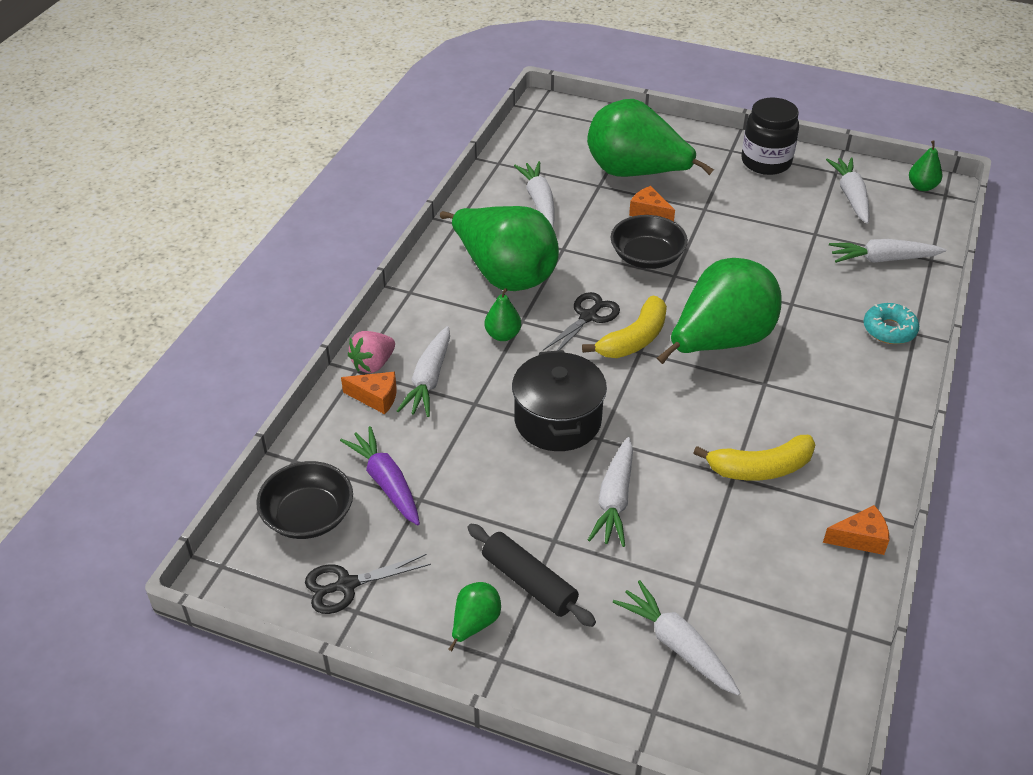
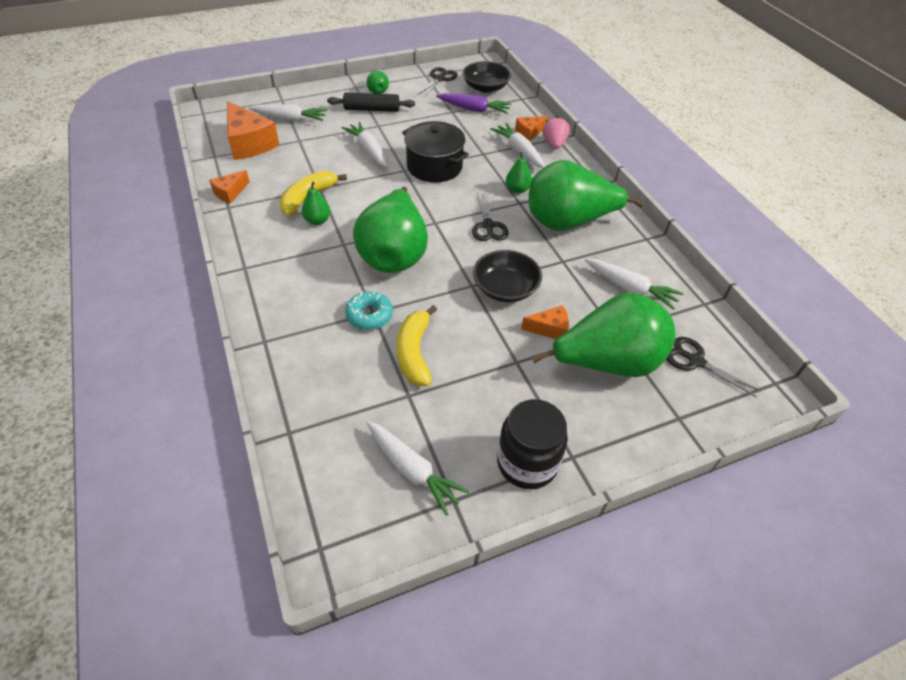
camera: 135 degrees right, 5 degrees up
(569, 143) = (696, 361): none -> black scissors
(634, 339) = (446, 227): yellow banana -> yellow banana (414, 353)
(778, 625) = (249, 143): none -> orange cheese
(882, 259) = (332, 403): white carrot -> none
(889, 330) = (285, 332): turquoise donut -> turquoise donut (369, 315)
(922, 187) = (352, 543): green pear -> green pear (317, 221)

